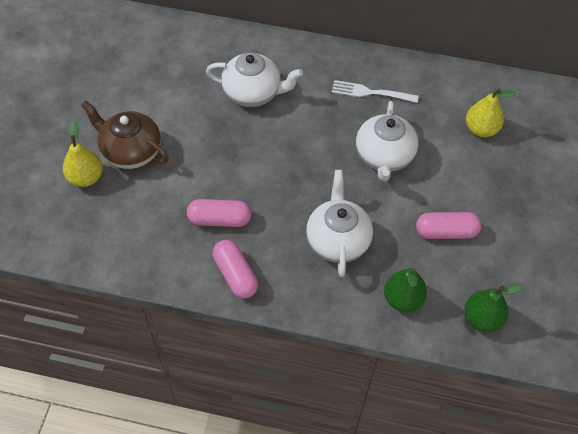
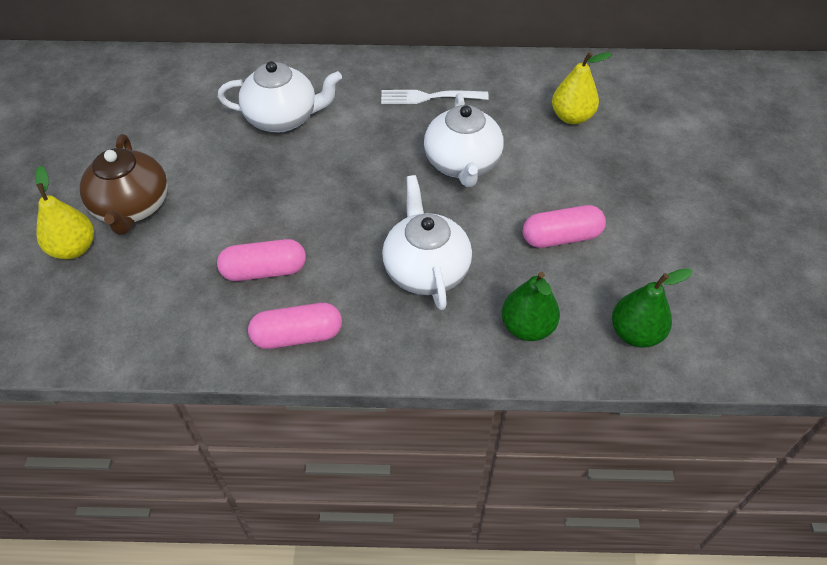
camera: 10 degrees left, 5 degrees down
(131, 151) = (132, 207): brown teapot -> brown teapot turned 120 degrees counterclockwise
(235, 275) = (297, 336): pink capsule -> pink capsule turned 60 degrees counterclockwise

